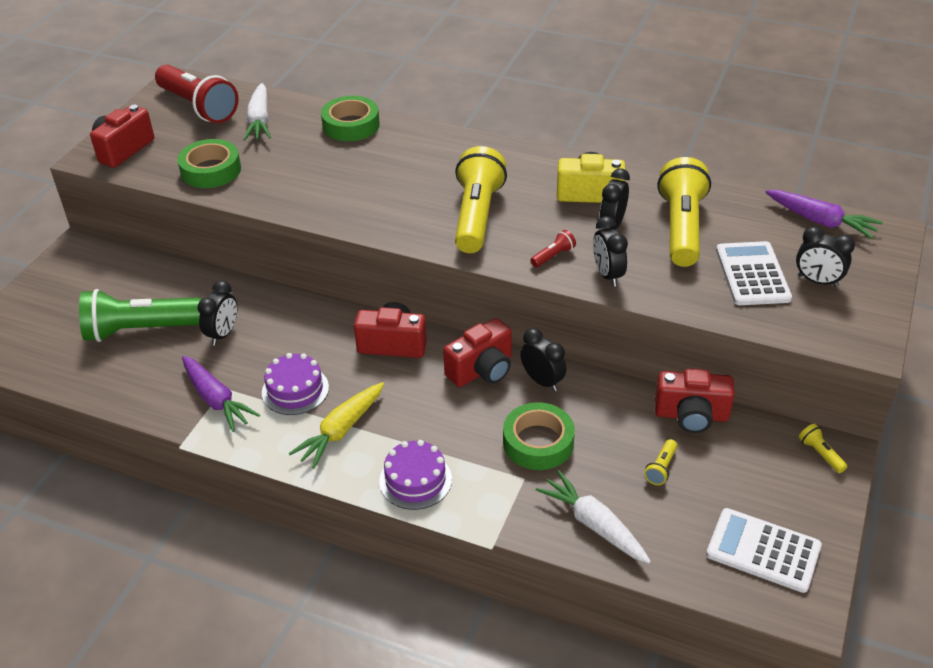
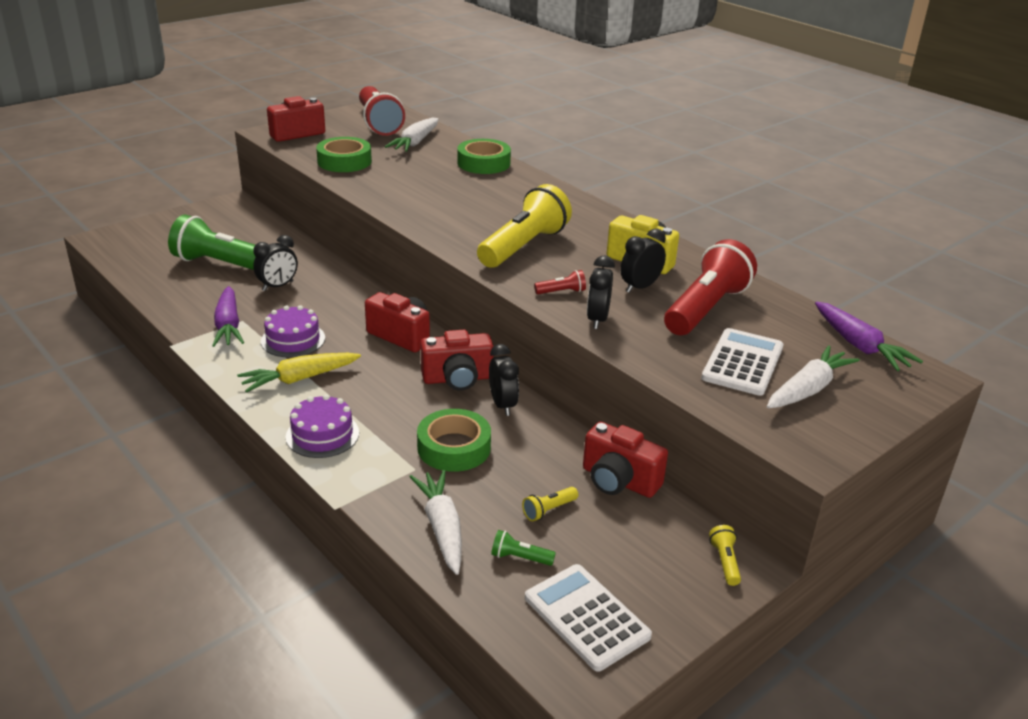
camera: 25 degrees right, 10 degrees down
(675, 522) = (520, 558): none -> green flashlight
(681, 228) = (706, 308): yellow flashlight -> red flashlight
(817, 281) = (808, 389): black clock -> white carrot

